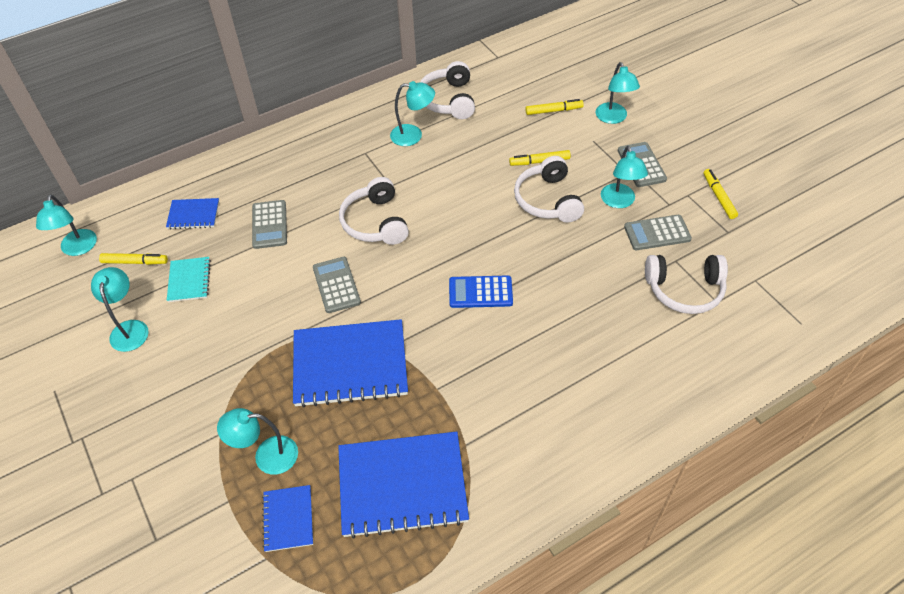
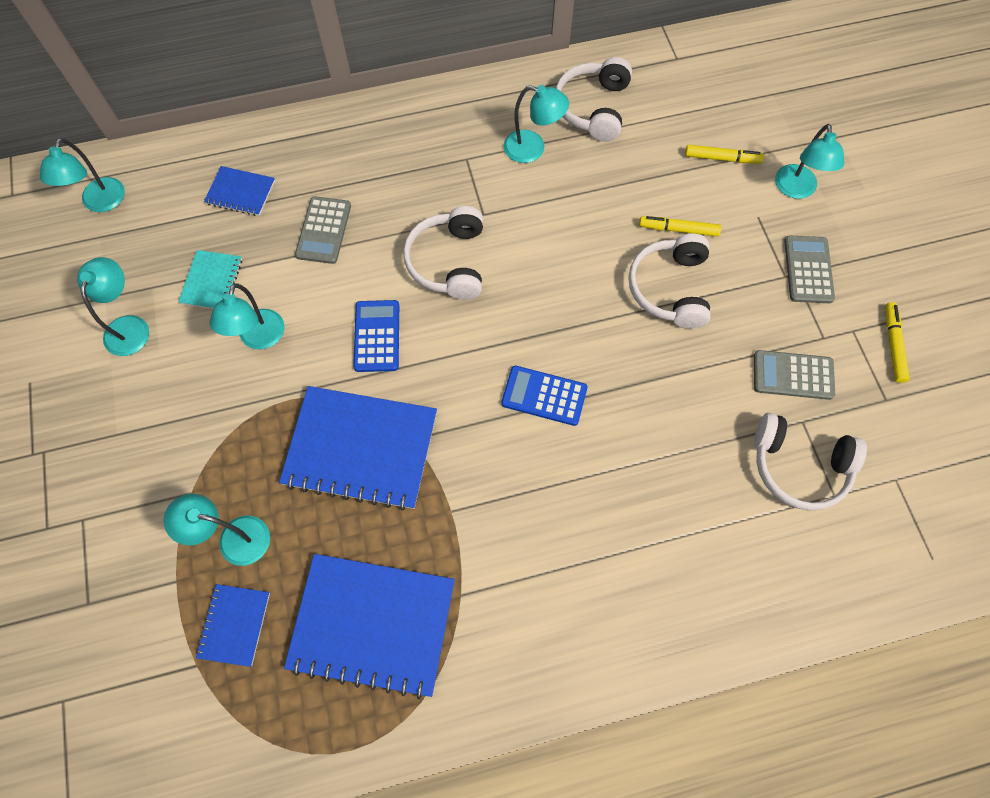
camera: 15 degrees right, 15 degrees up
(135, 262) = (158, 239): yellow marker -> none
(336, 285) = (377, 336): grey calculator -> blue calculator
(619, 202) = (760, 316): turquoise lamp -> turquoise lamp (259, 338)

